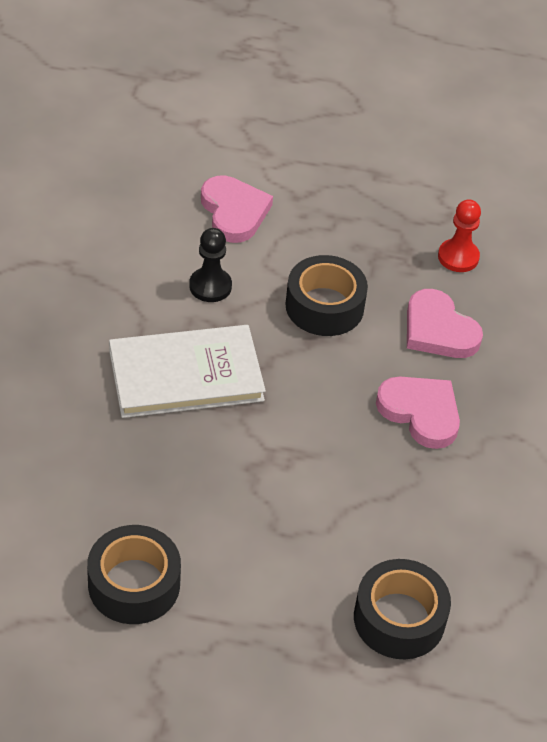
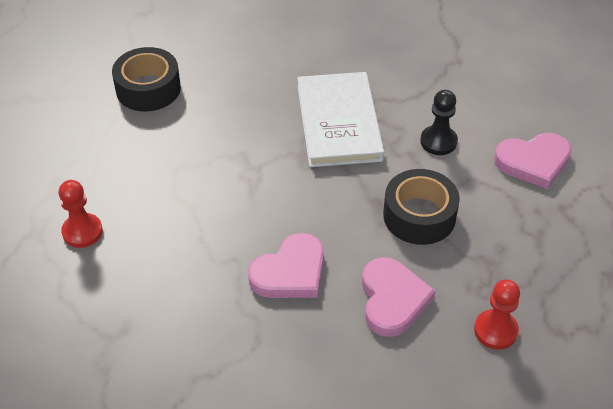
camera: 100 degrees right, 0 degrees up
(399, 618) = (82, 232): black tape -> red pawn
(438, 330) = (392, 299): pink heart -> pink heart turned 120 degrees clockwise

